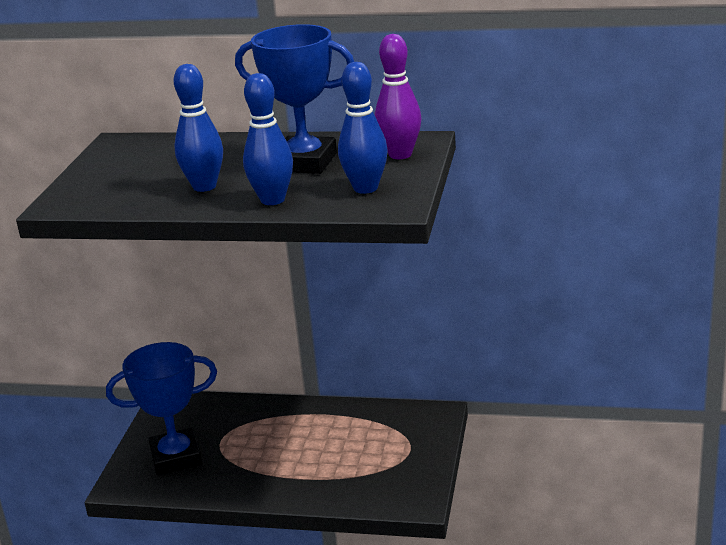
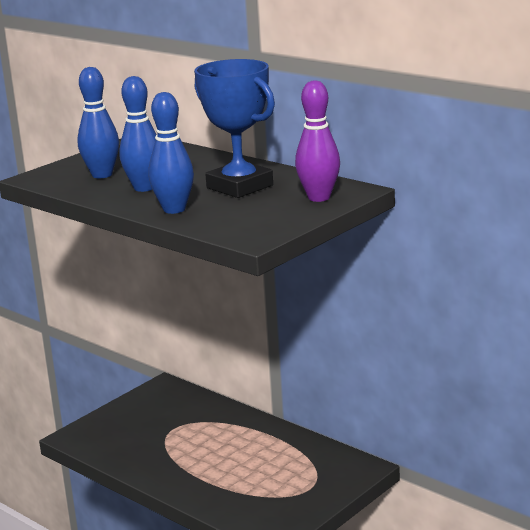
camera: 30 degrees right, 5 degrees down
(176, 457) = (130, 430): blue trophy -> none
(365, 188) = (252, 217): blue bowling pin -> blue bowling pin (102, 175)

